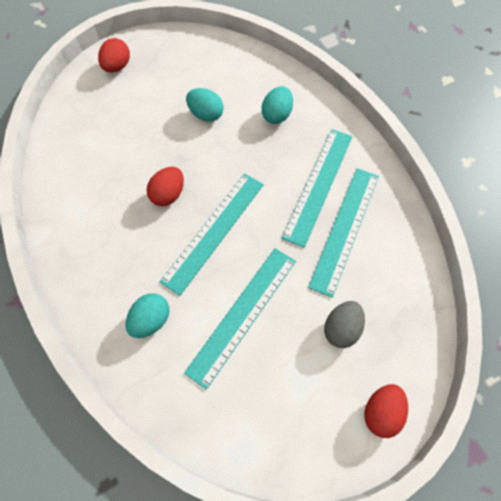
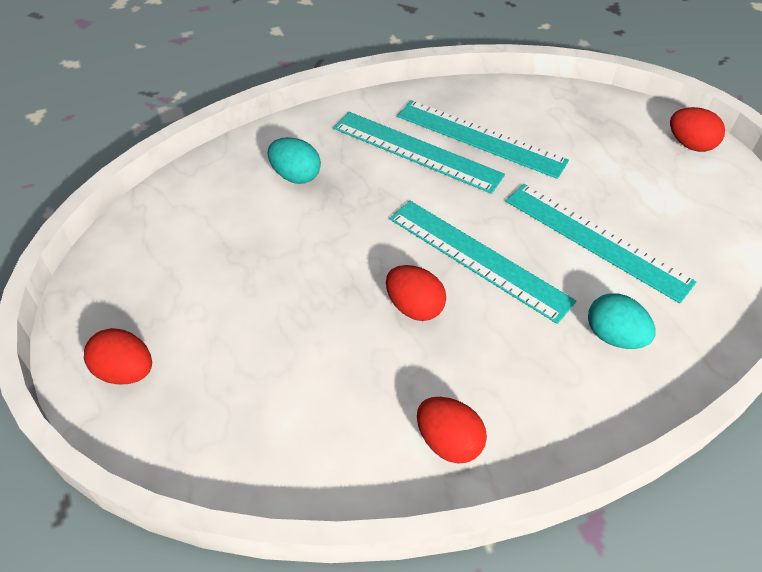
camera: 85 degrees left, 15 degrees down
(72, 219) = (448, 441): none -> red egg
(206, 114) = (273, 252): turquoise egg -> none
(341, 328) = (604, 159): grey egg -> none

